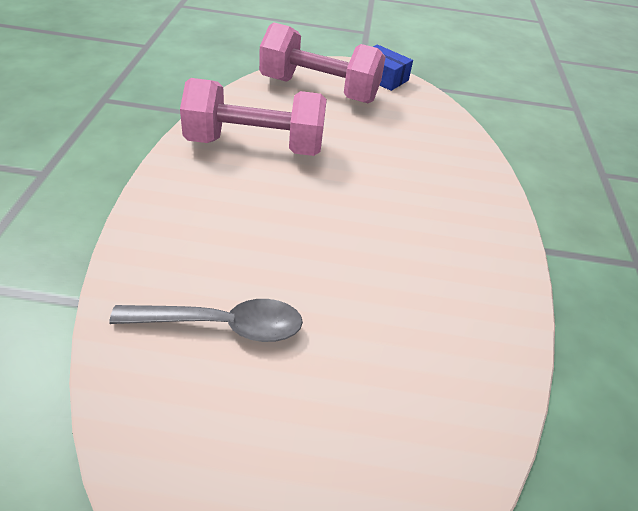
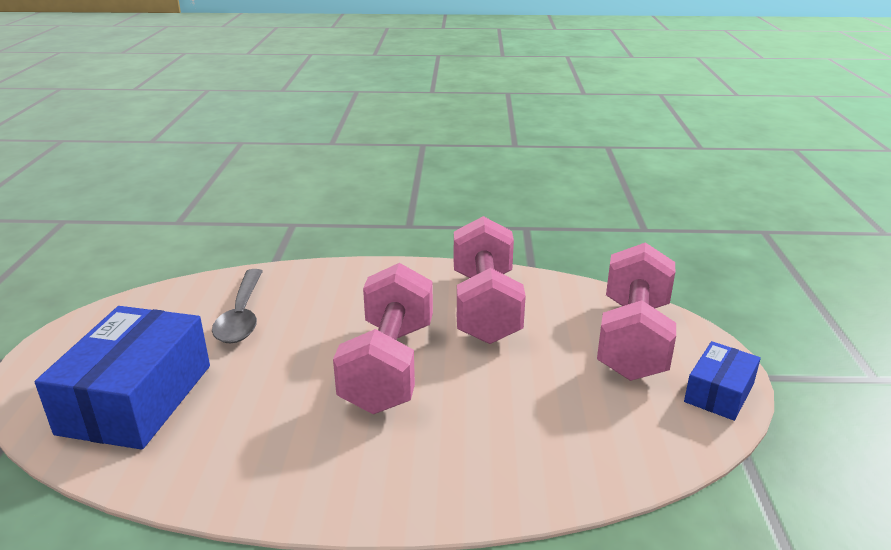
camera: 90 degrees right, 15 degrees down
(340, 212) = (389, 366): none -> pink dumbbell
(385, 416) = (136, 399): none -> blue box

